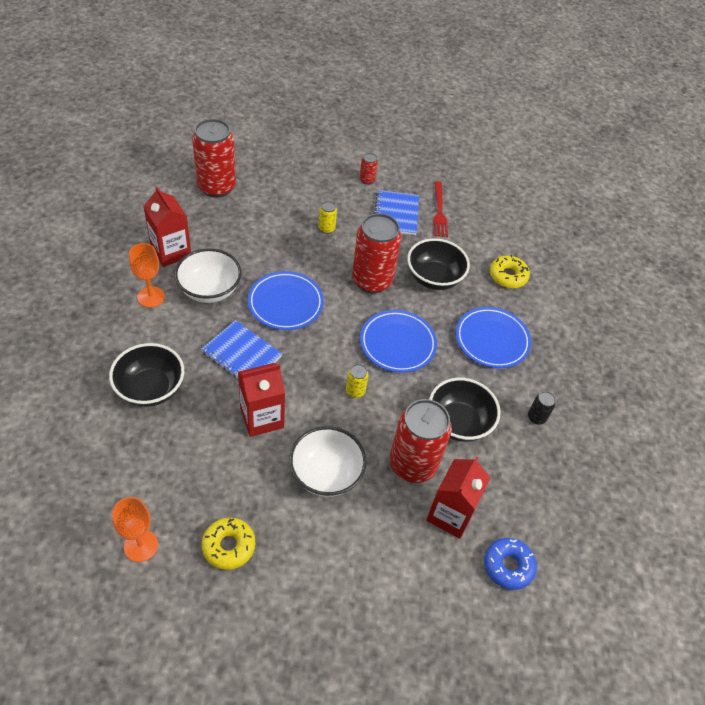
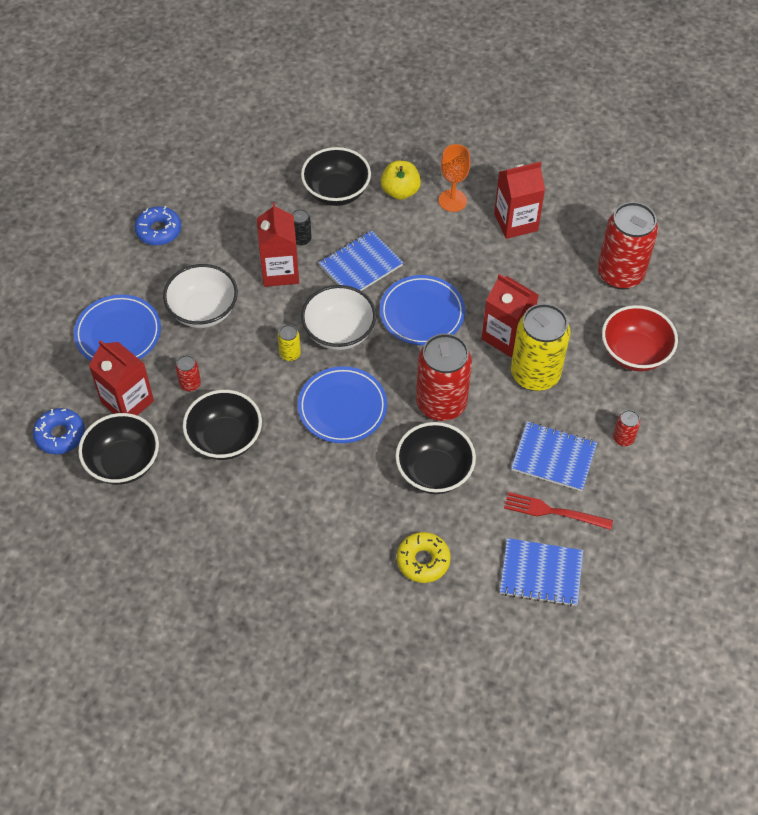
camera: 110 degrees right, 5 degrees up
(141, 545) = (180, 175): orange goblet -> none
(144, 337) = (400, 191): none -> yellow apple
(209, 290) = (453, 249): white bowl -> white bowl (339, 332)
(229, 546) = (159, 230): yellow donut -> blue donut
(291, 177) = (634, 353): none -> red bowl
(295, 248) = (506, 336): none -> red carton
(326, 228) = (535, 374): yellow can -> yellow can, size x2.34
(412, 464) = (190, 384): red can -> red can, size x0.43
(488, 214) = (541, 573): none -> blue notebook
(492, 340) = (325, 507): blue plate -> blue plate (118, 333)
(513, 499) = (123, 463): none -> black bowl
(536, 417) = (208, 519): black can -> black can (301, 239)

